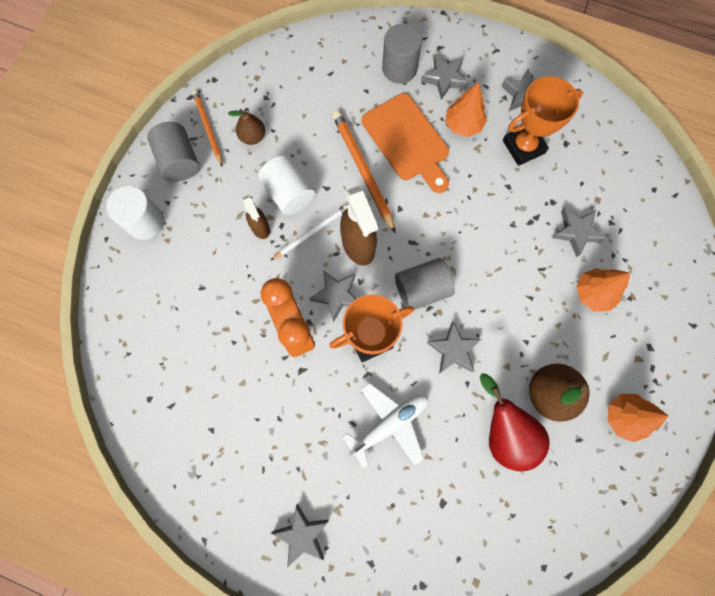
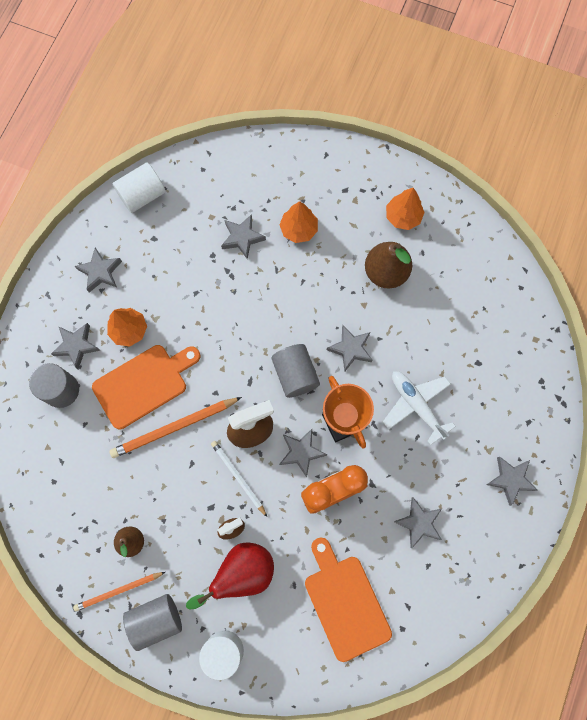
camera: 90 degrees left, 0 degrees up
(180, 339) = (345, 602): none -> orange cutting board
(257, 421) = (419, 523): none -> grey star
(289, 193) = (196, 501): white cylinder -> white cylinder (142, 195)
(504, 432) = (419, 310): red pear -> red pear (242, 572)
(523, 147) = (155, 276): orange trophy -> none

